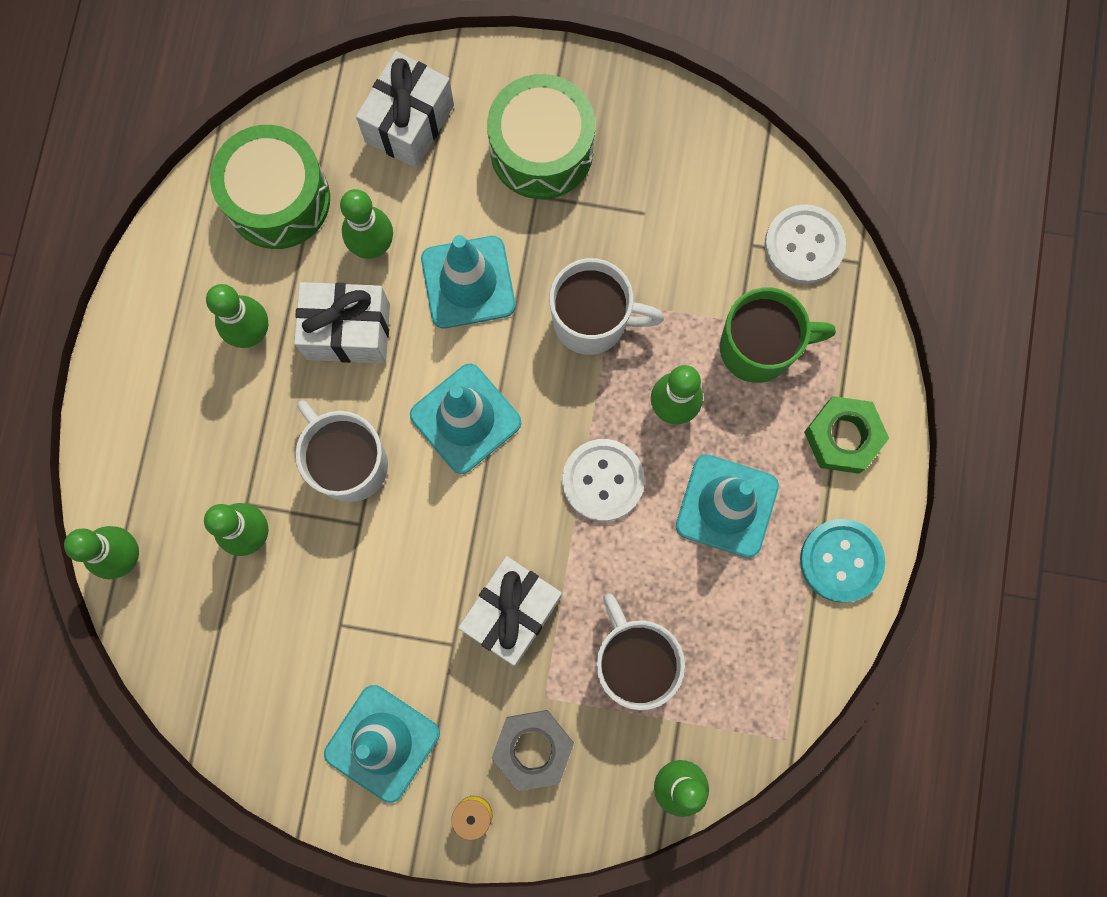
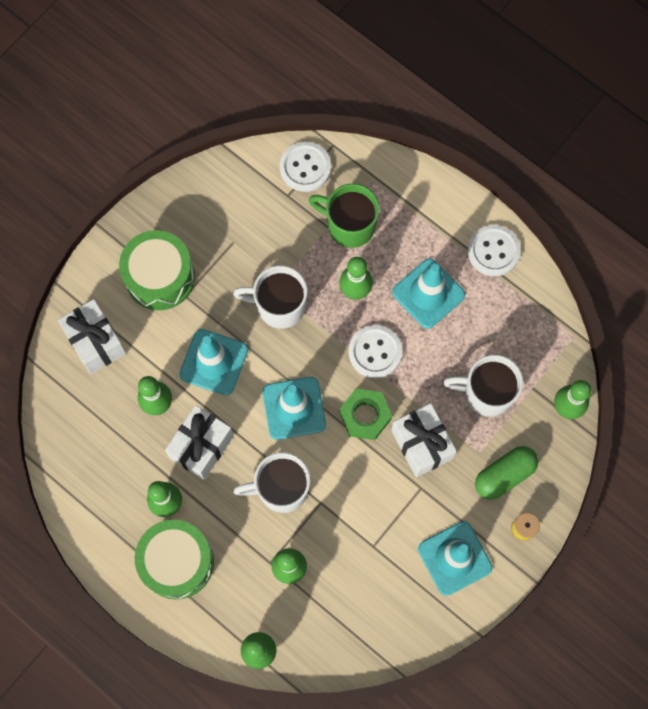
camera: 60 degrees left, 5 degrees down
(278, 199) = (94, 444): green drum -> green drum (177, 562)
(533, 749) = (504, 475): grey nut -> green capsule
(592, 321) = (279, 306): white mug -> white mug turned 120 degrees counterclockwise
(759, 348) = (349, 225): green mug -> green mug turned 90 degrees counterclockwise
(841, 561) = (493, 251): turquoise button -> white button
(843, 437) = (426, 210): green nut -> green nut (365, 416)

